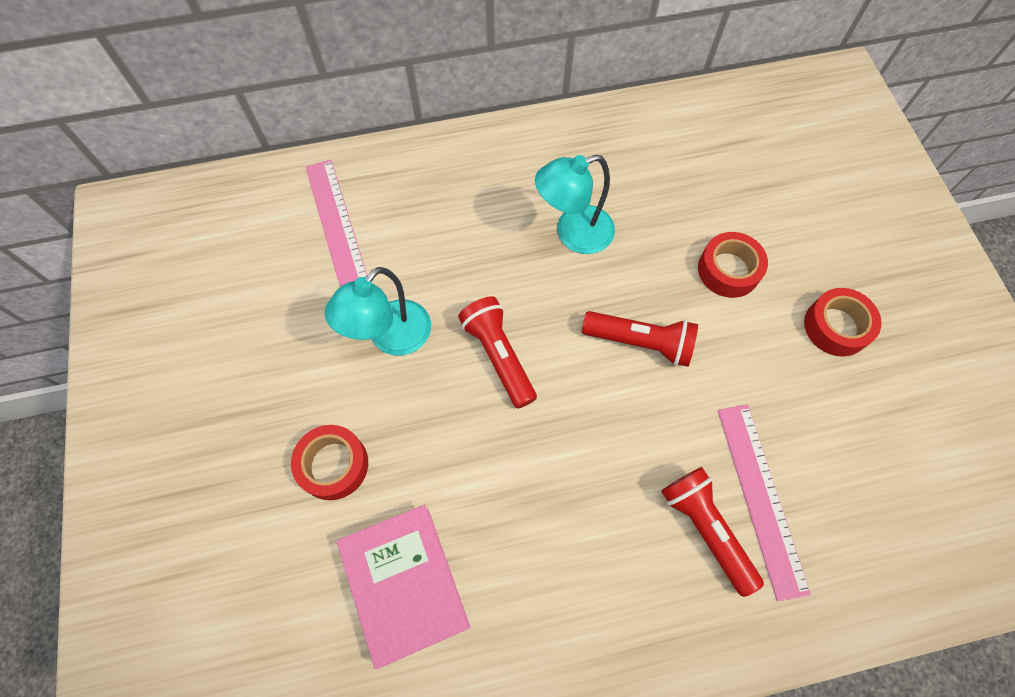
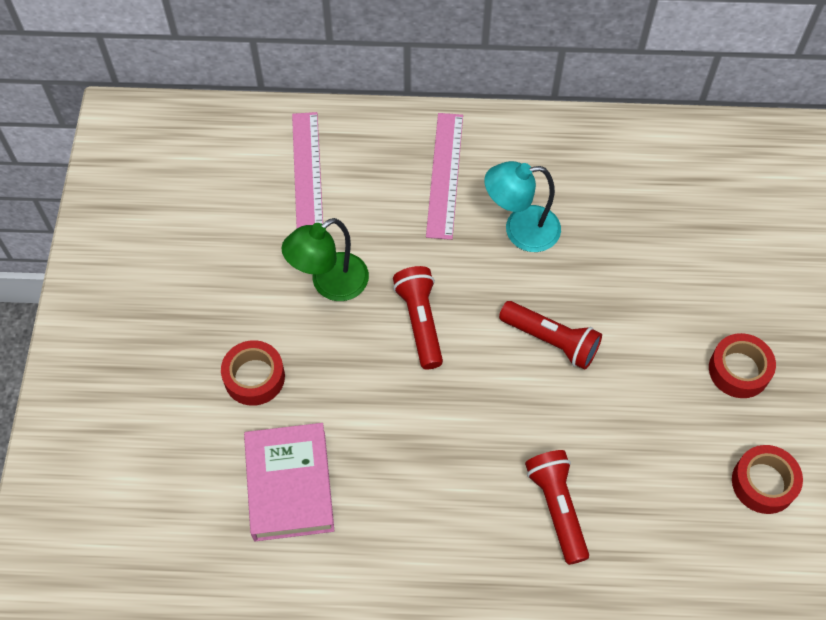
camera: 15 degrees right, 5 degrees down
(391, 338) = (330, 284): turquoise lamp -> green lamp
(728, 270) = (655, 296): red tape -> red tape (763, 483)
(761, 497) = (615, 495): pink ruler -> pink ruler (445, 175)

